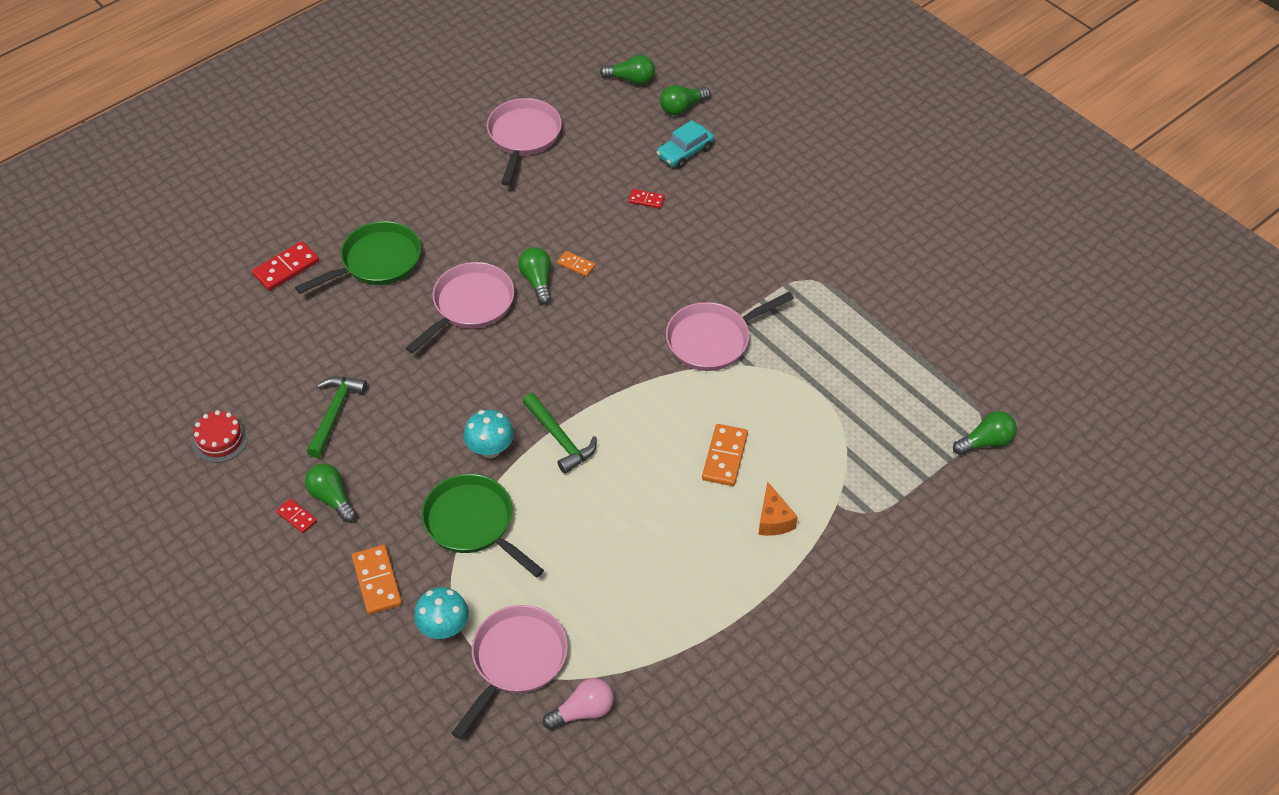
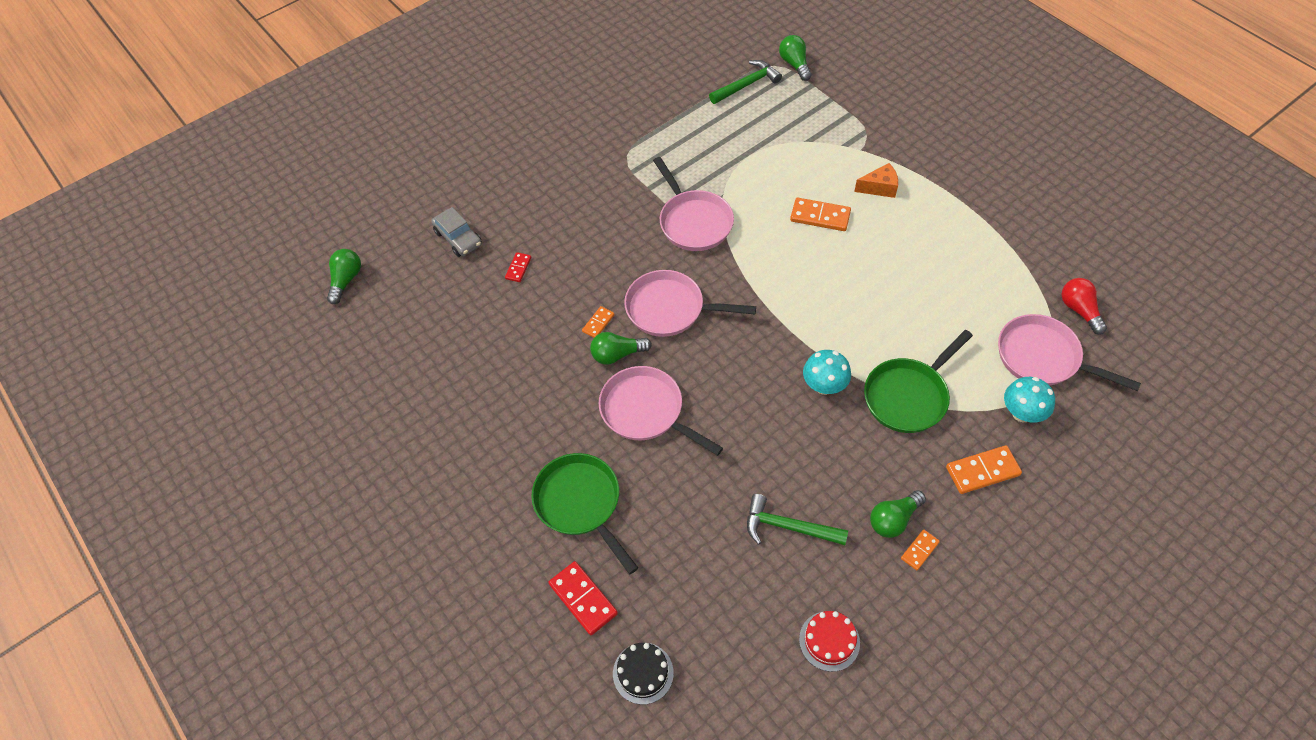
camera: 85 degrees left, 5 degrees up
(215, 310) = (643, 673): none -> black cake
(297, 517) = (919, 550): red domino -> orange domino
(523, 137) = (412, 373): pink pan -> pink pan (670, 309)
(560, 439) = (809, 332): green hammer -> green hammer (747, 84)
(583, 711) = (1079, 310): pink light bulb -> red light bulb
(682, 107) = (396, 239): green light bulb -> none
(685, 152) = (458, 238): turquoise car -> grey car

